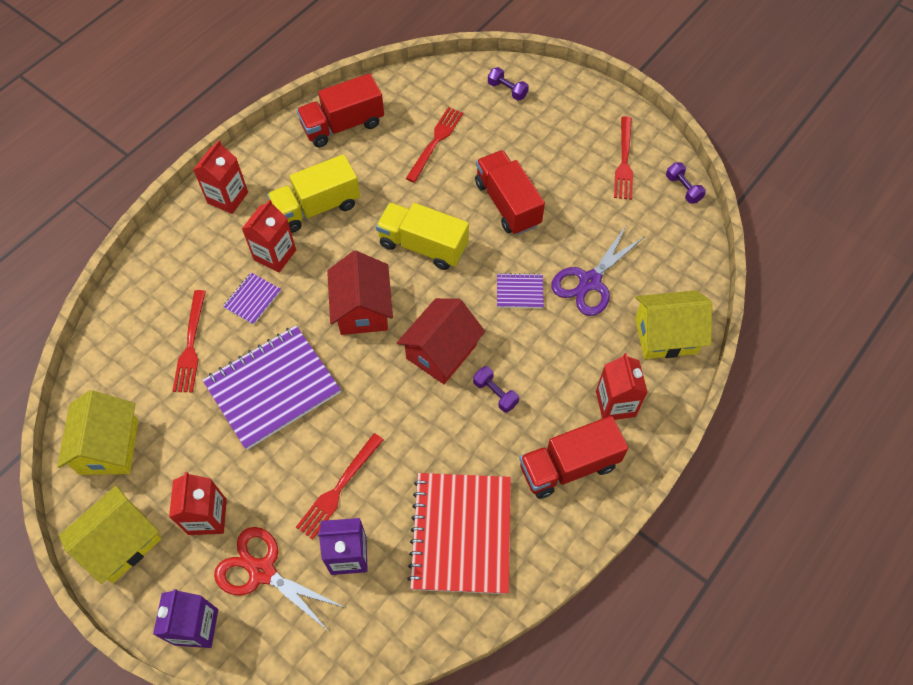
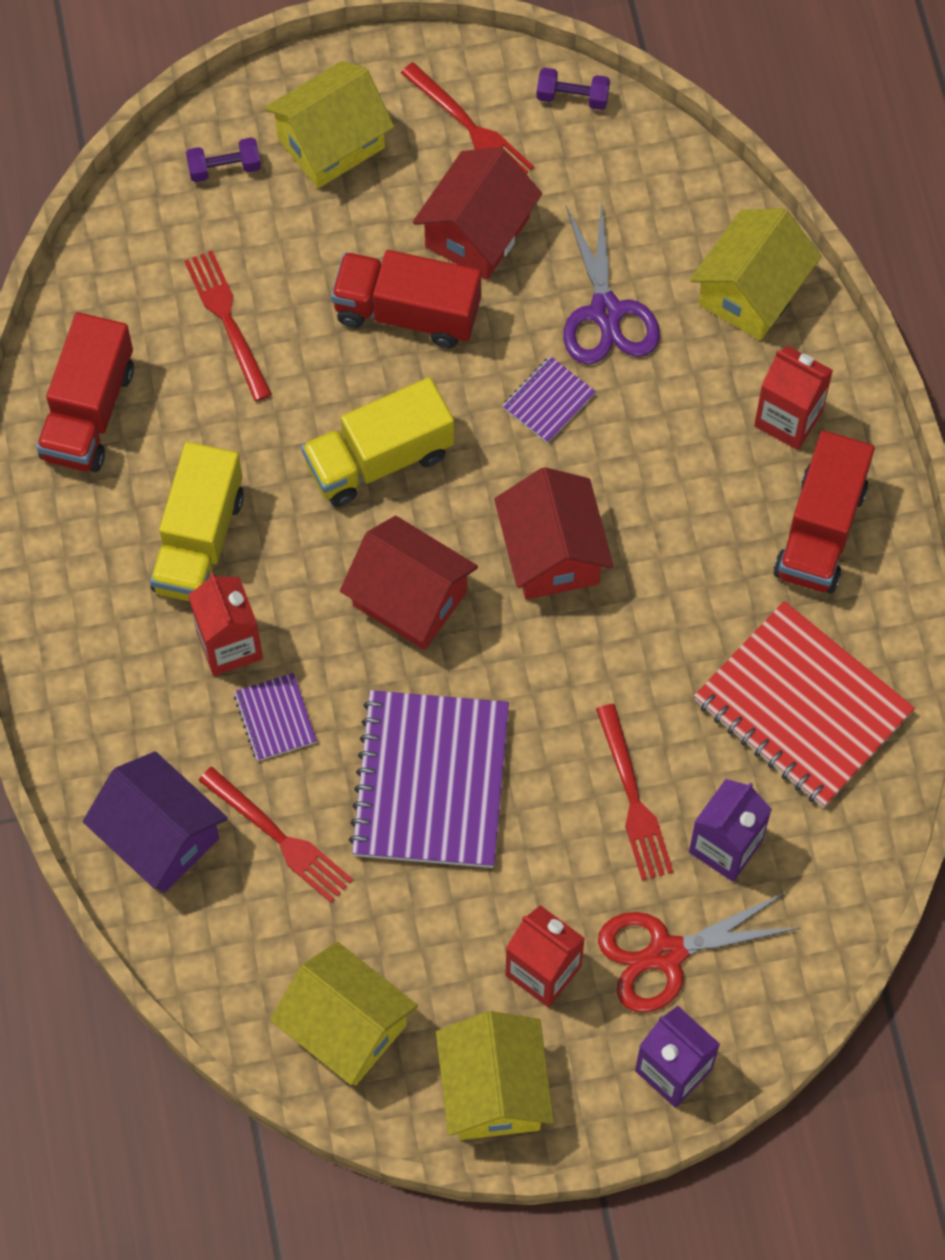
camera: 50 degrees left, 5 degrees up
(153, 297) = (160, 837): none -> purple house
(228, 197) = (78, 641): red carton -> none
(495, 393) = (661, 537): purple dumbbell -> none
(560, 118) = (331, 143): none -> yellow house
(575, 201) = (477, 232): none -> red house

